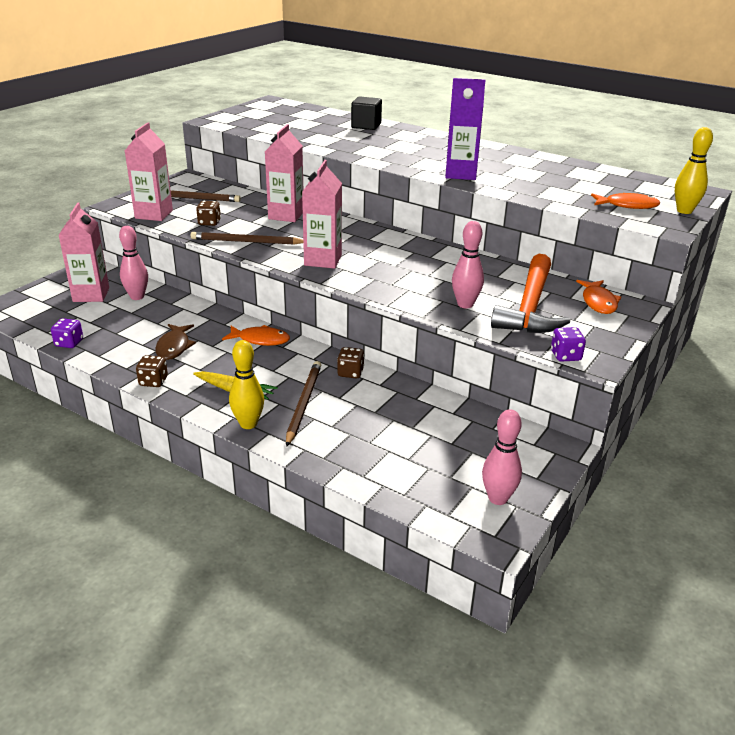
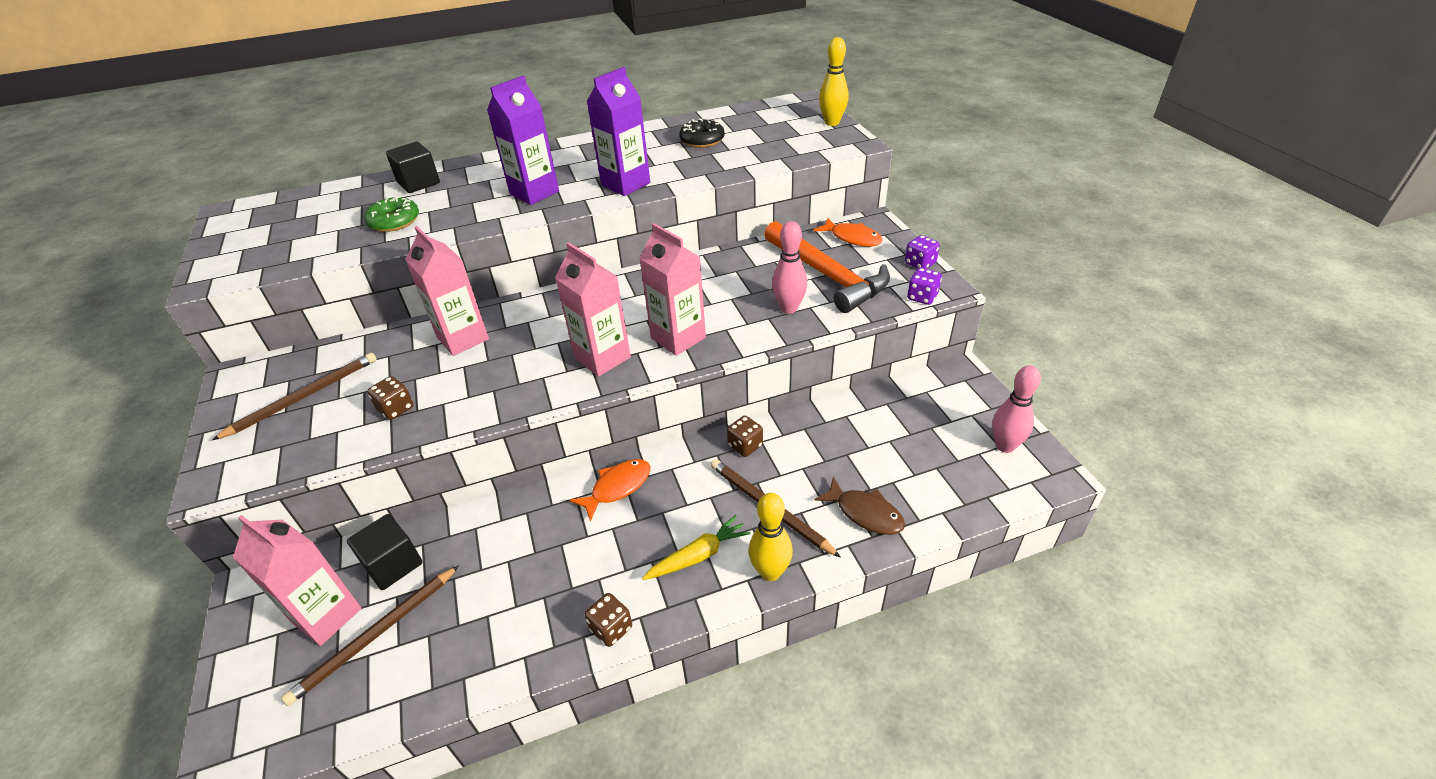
camera: 50 degrees left, 10 degrees up
(69, 343) = (428, 692): purple dice -> purple dice (920, 263)
(137, 297) = (393, 564): pink bowling pin -> black cube
(154, 214) = (300, 451): pink carton -> pink carton (678, 338)
(174, 347) = (554, 575): brown fish -> brown fish (865, 513)
(246, 242) = (487, 398): brown pencil -> brown pencil (375, 635)
(319, 135) = (394, 221): none -> green donut
(406, 155) = (534, 193): none -> purple carton
(563, 177) = (702, 140): none -> black donut
(627, 205) = (794, 139): orange fish -> none

